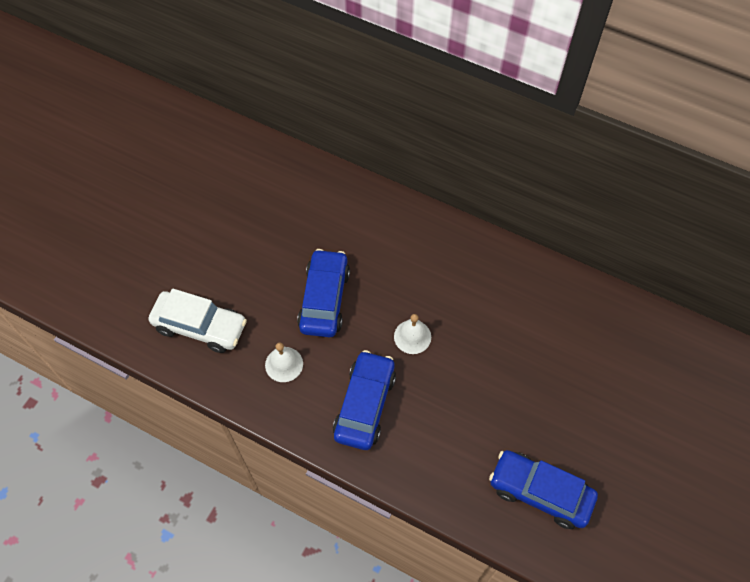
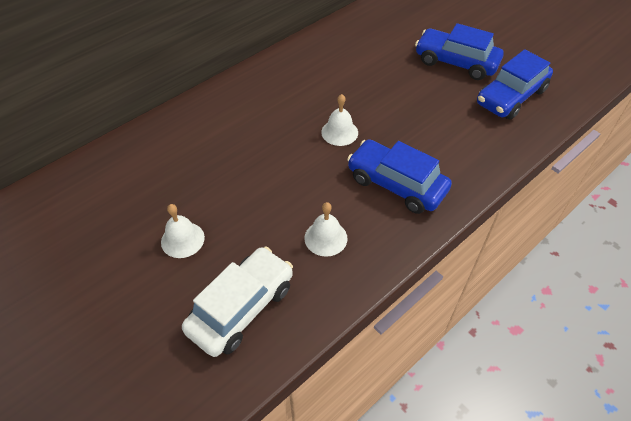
camera: 70 degrees left, 10 degrees down
(247, 261) = (182, 239): none -> white bell
(324, 299) = (267, 185): blue car -> blue car (456, 62)

